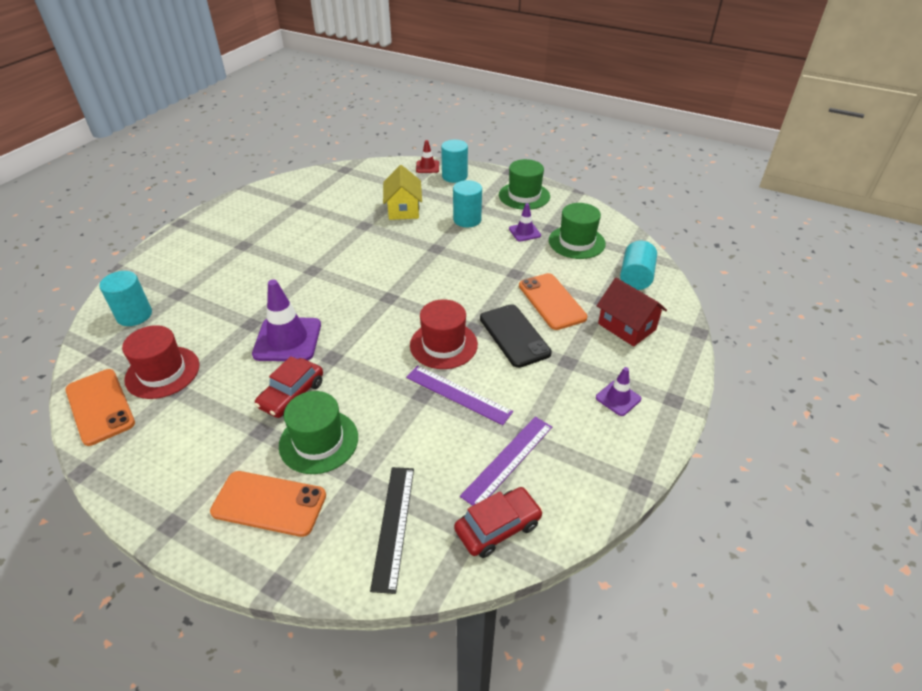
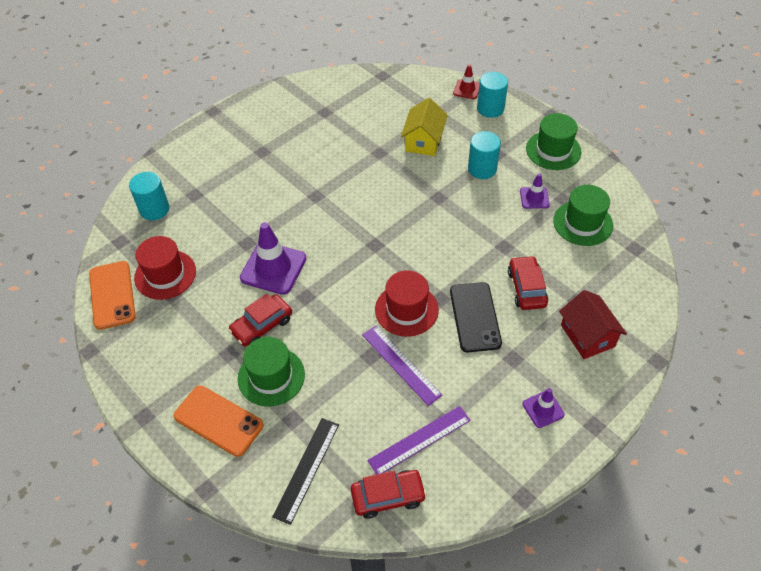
camera: 20 degrees right, 10 degrees up
(551, 301) = (526, 288): orange phone -> red car
(635, 277) = (624, 281): turquoise cylinder -> none

